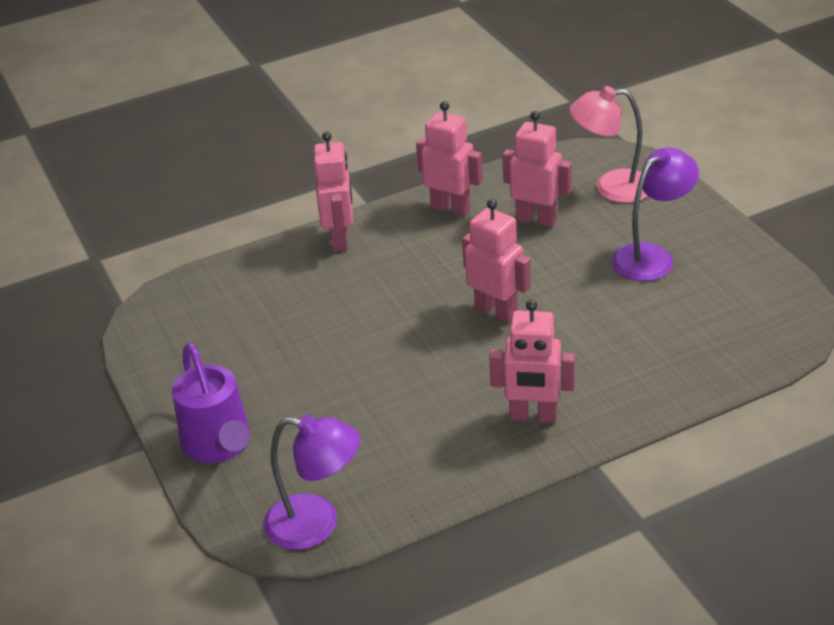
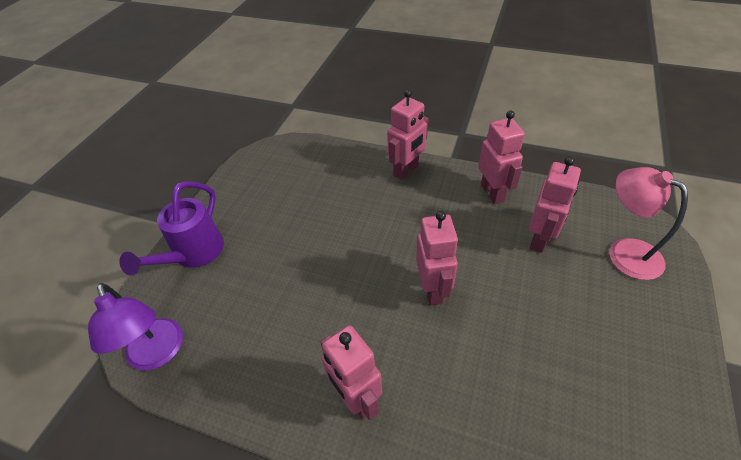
camera: 45 degrees right, 10 degrees up
(536, 219) = (539, 239): pink robot -> pink robot turned 45 degrees clockwise
(652, 256) = (595, 335): purple lamp -> none

